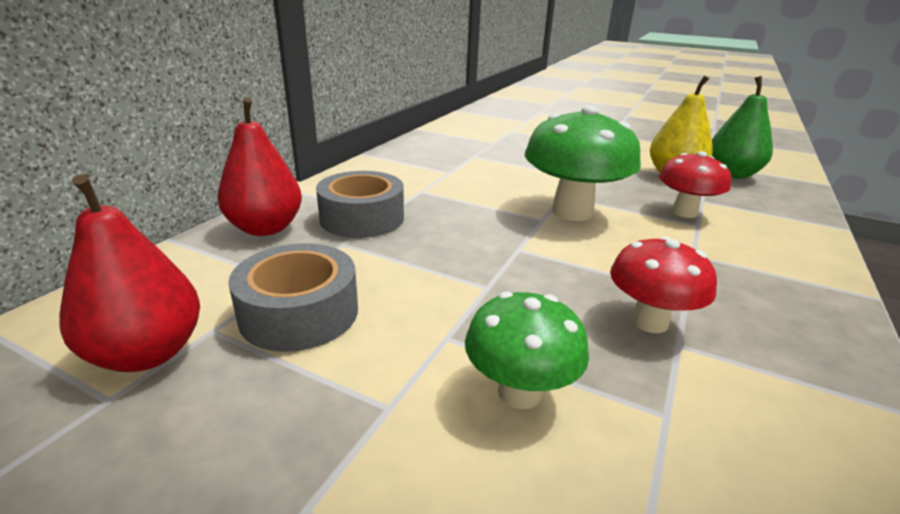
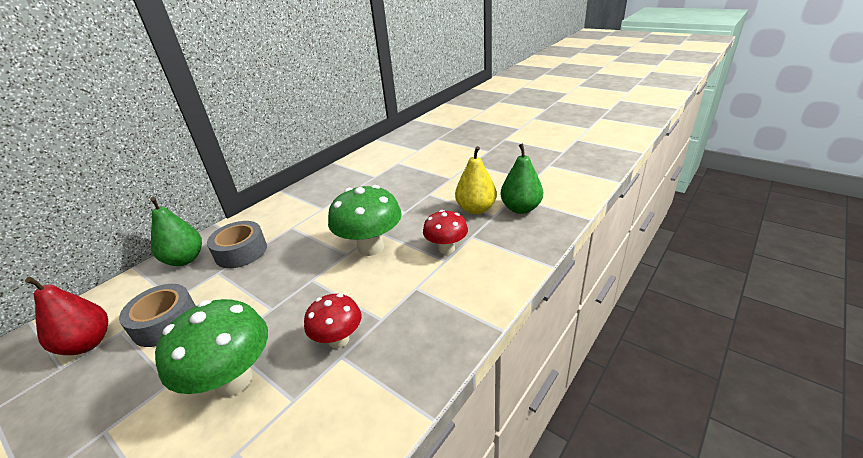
camera: 15 degrees right, 5 degrees up
(265, 228) = (185, 259): red pear -> green pear
(519, 392) = (233, 380): green mushroom -> green mushroom, size x1.64

